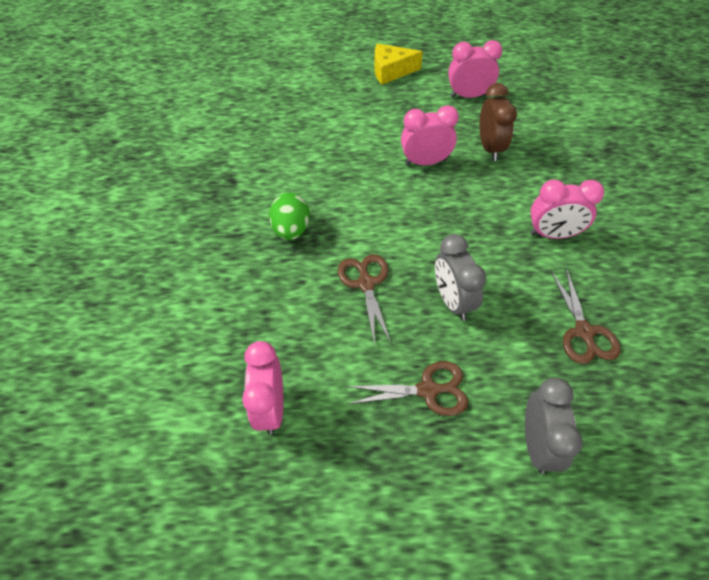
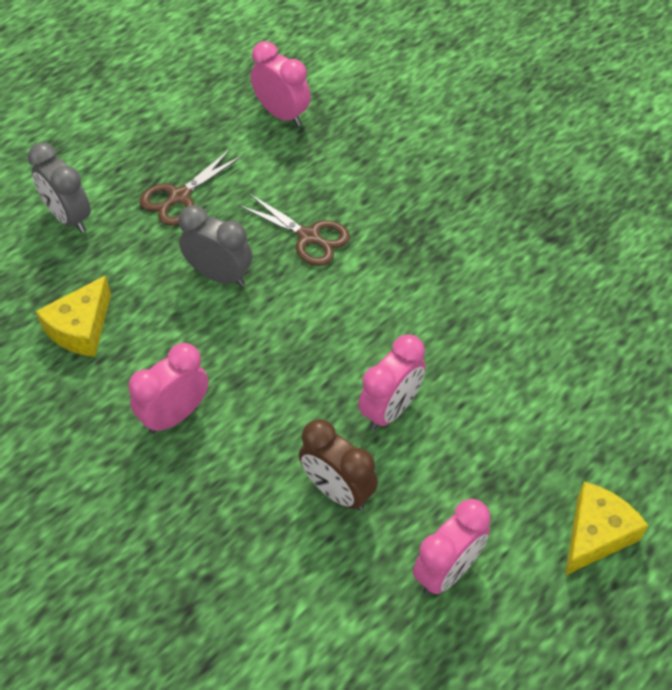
camera: 135 degrees right, 0 degrees up
(291, 230) = (430, 234): green egg -> none
(583, 332) = (81, 328): brown scissors -> yellow cheese

